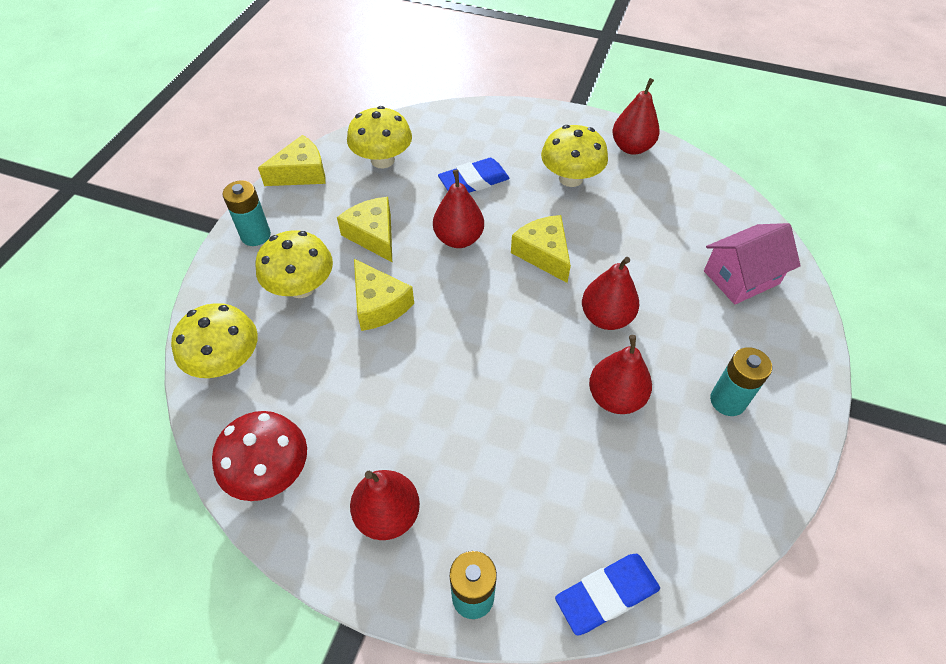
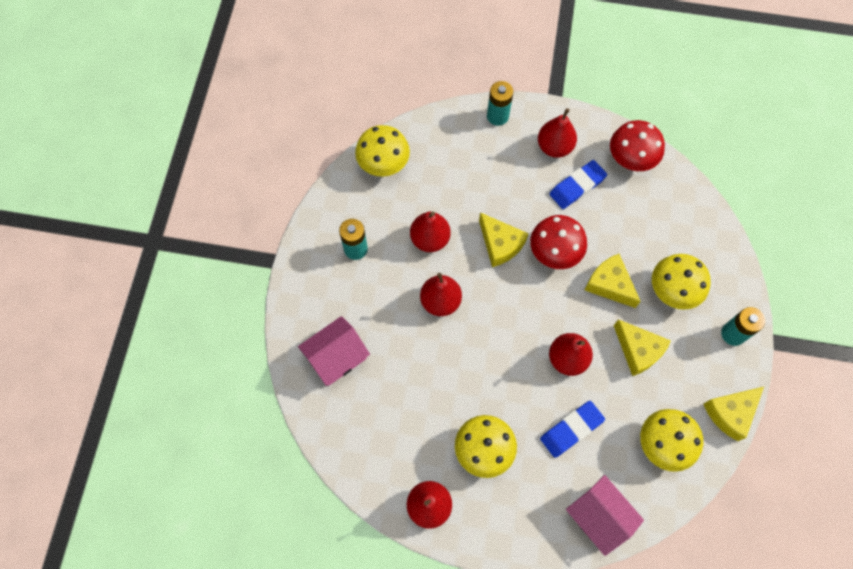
camera: 170 degrees right, 15 degrees up
(226, 362) = (695, 222): yellow mushroom -> yellow mushroom (383, 163)
(438, 353) = (554, 252): none -> red mushroom
(467, 122) = (599, 516): none -> pink house
(543, 254) = (495, 354): yellow cheese -> yellow cheese (500, 244)
(606, 595) = (428, 127): blue eraser -> blue eraser (577, 186)

